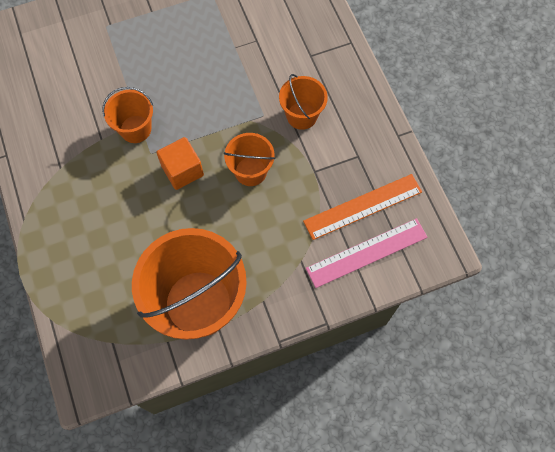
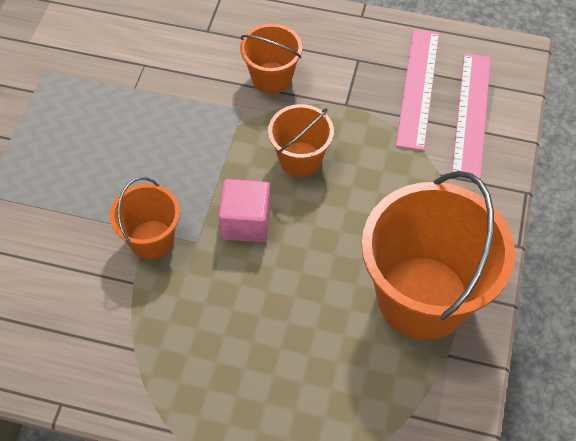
camera: 55 degrees left, 10 degrees down
(182, 170) = (246, 222): orange cube -> pink cube
(363, 206) = (418, 88): orange ruler -> pink ruler

